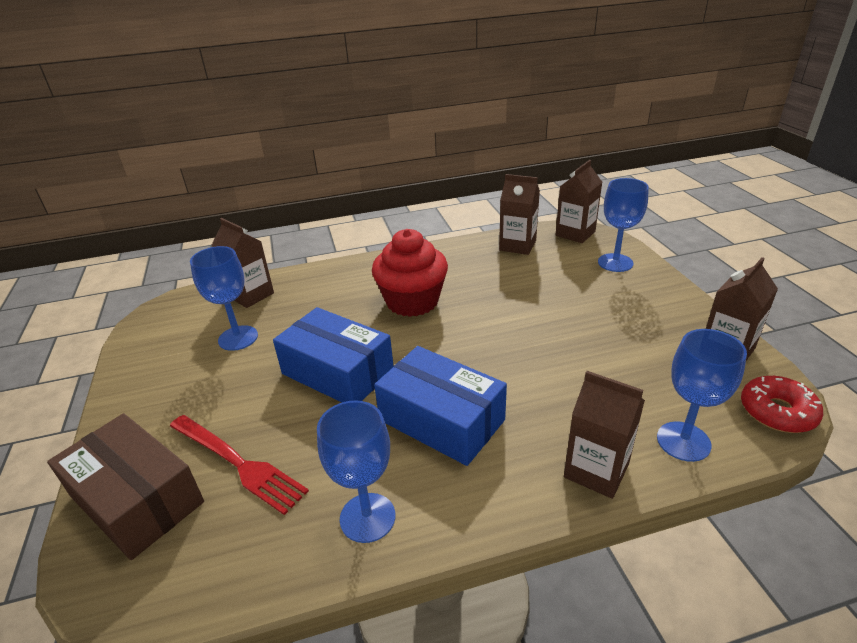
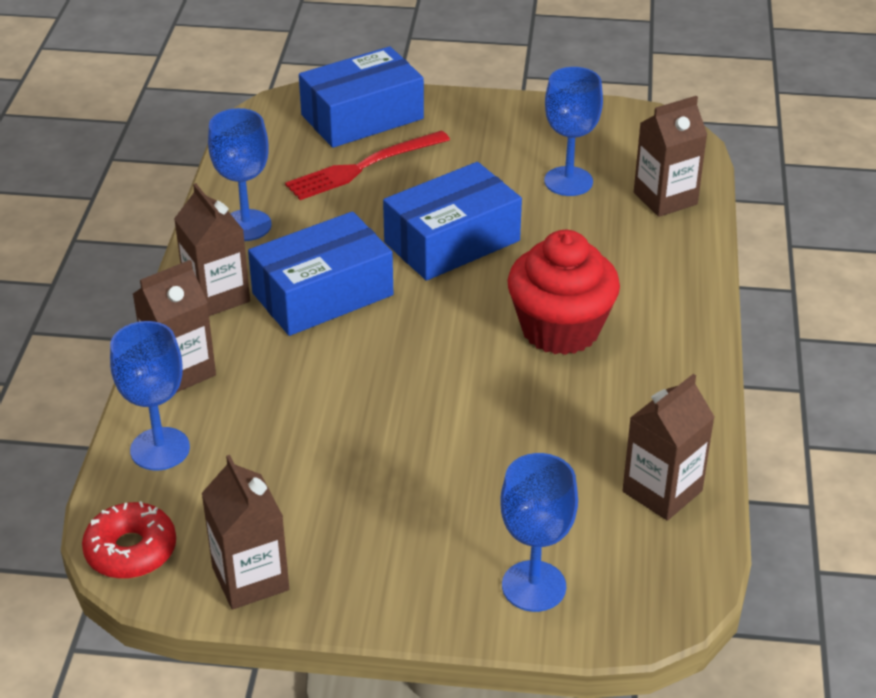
camera: 110 degrees right, 5 degrees up
(137, 499) = (362, 117): brown box -> blue box
(575, 233) = (666, 586): brown carton -> brown carton (217, 296)

